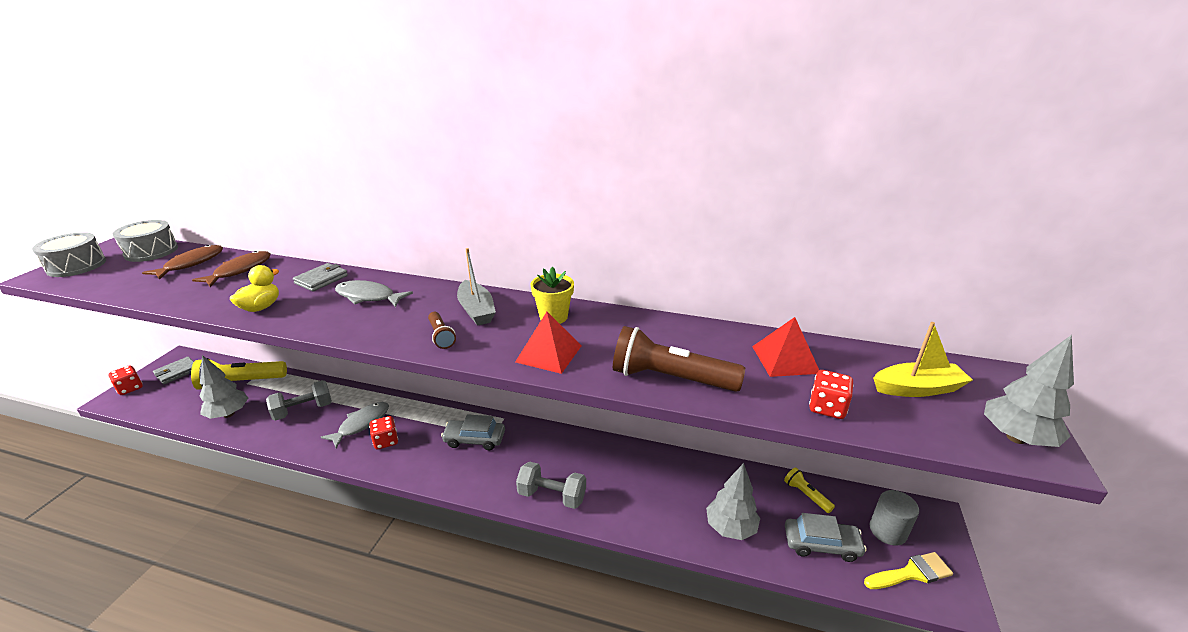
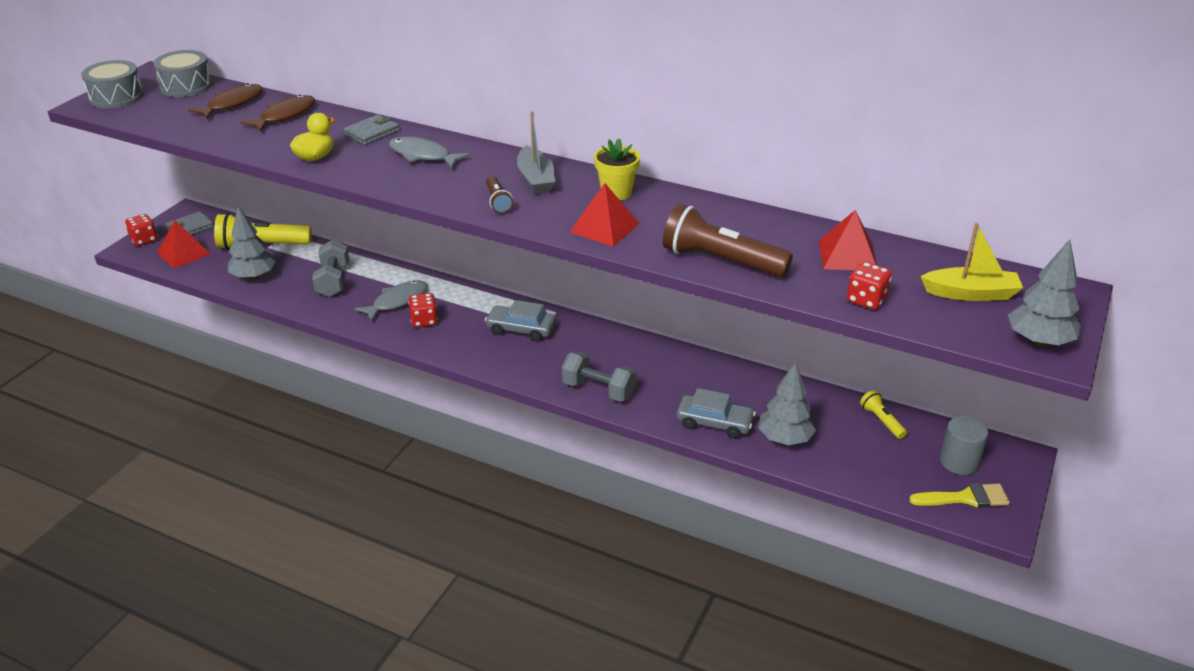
camera: 10 degrees right, 5 degrees up
(165, 397) = (183, 253): none -> red pyramid
(303, 410) = (333, 281): grey dumbbell -> grey dumbbell turned 75 degrees counterclockwise
(821, 544) = (878, 464): grey car -> grey car (714, 423)

